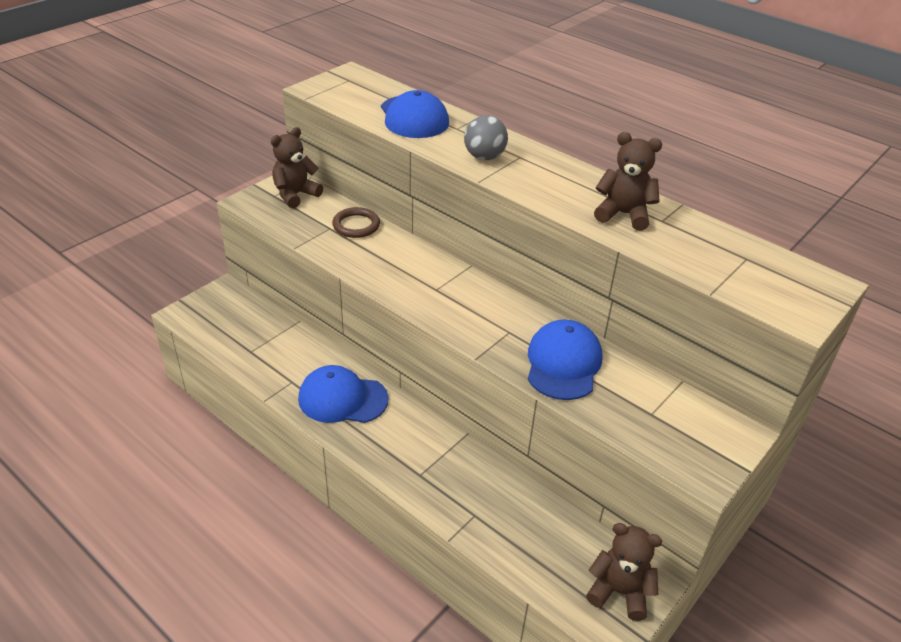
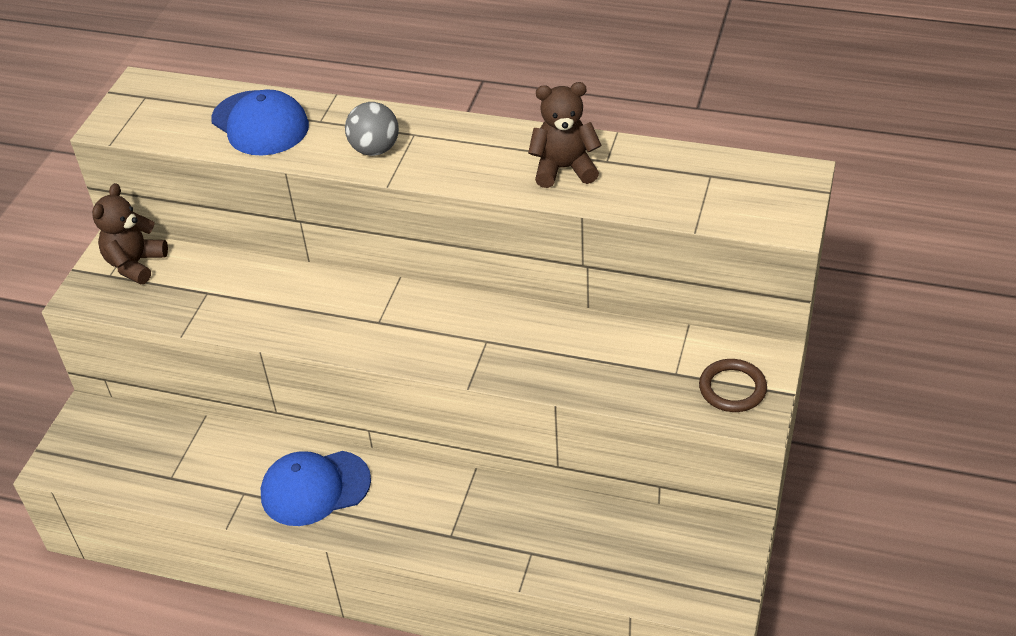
camera: 20 degrees left, 5 degrees up
(356, 225) = (236, 277): brown ring -> brown ring (732, 388)
(563, 363) = (561, 354): blue cap -> none
(619, 591) = (711, 565): brown teddy bear -> none

